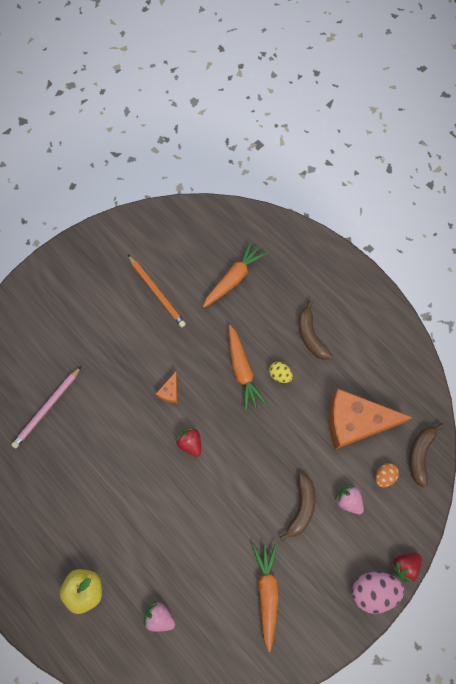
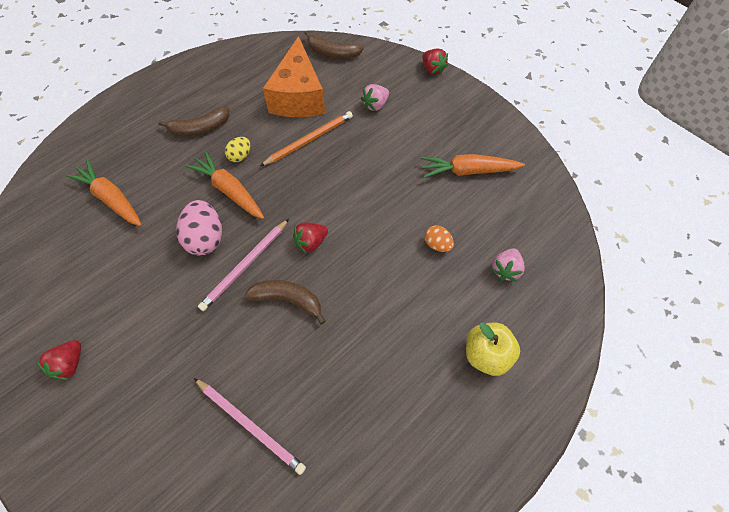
camera: 90 degrees left, 10 degrees down
(98, 282) = (70, 364): none -> red strawberry
(156, 292) = (106, 285): orange pencil -> orange pencil (309, 140)
(170, 392) = (245, 265): orange cheese -> pink pencil
(242, 370) = (229, 191): orange carrot -> orange carrot turned 120 degrees counterclockwise
(301, 507) = (383, 141): brown banana -> brown banana (288, 300)
(372, 590) = (456, 91): pink egg -> pink egg (206, 238)
(384, 476) = (352, 78): orange egg -> orange egg (437, 244)

